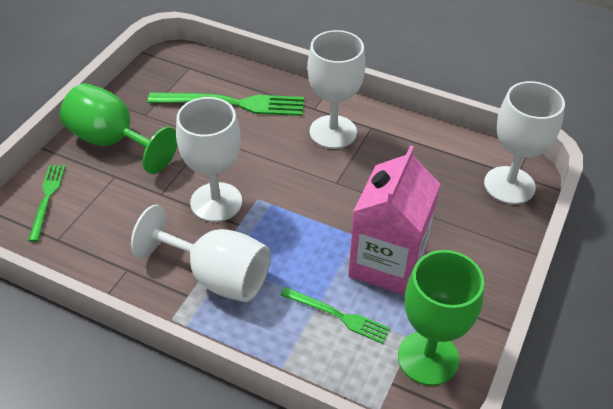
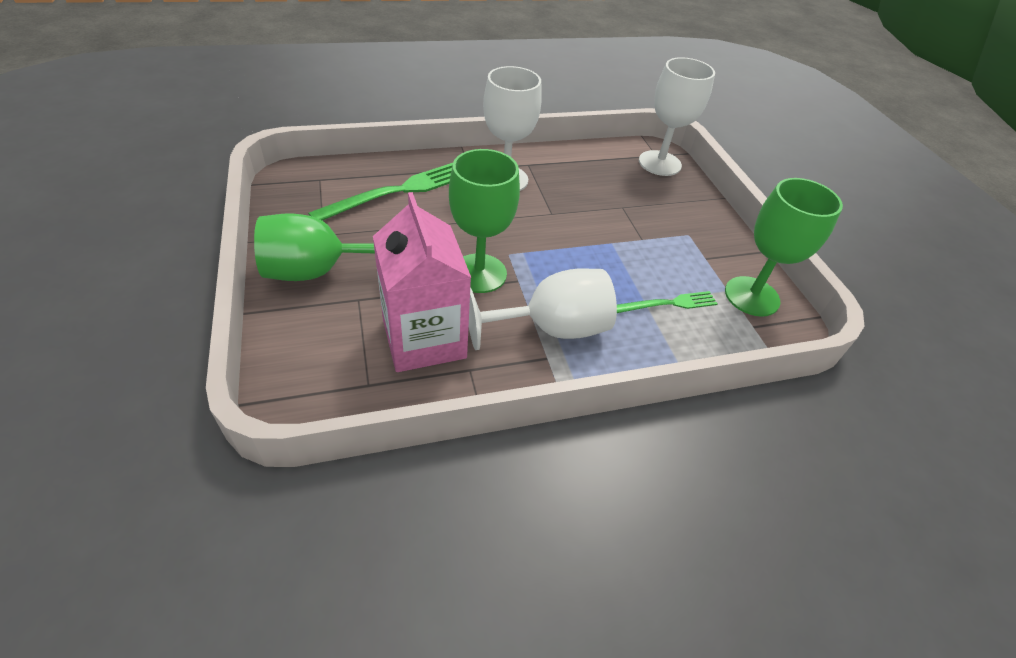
camera: 45 degrees left, 0 degrees up
(47, 199) = (310, 355): green fork -> none
(216, 202) = (479, 273): white goblet -> green goblet
(387, 263) = (653, 250): pink carton -> pink carton (424, 339)

